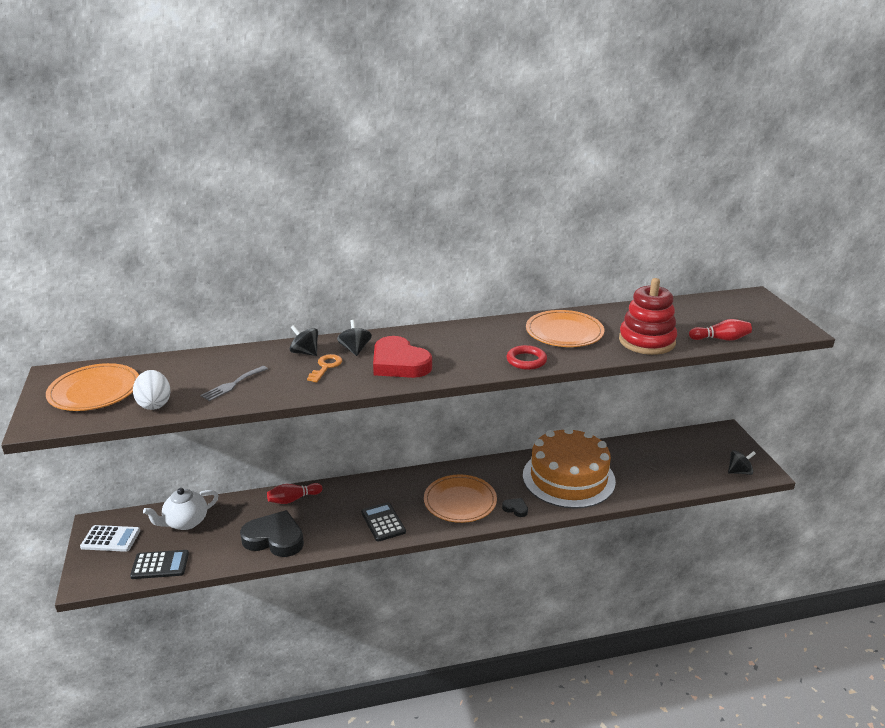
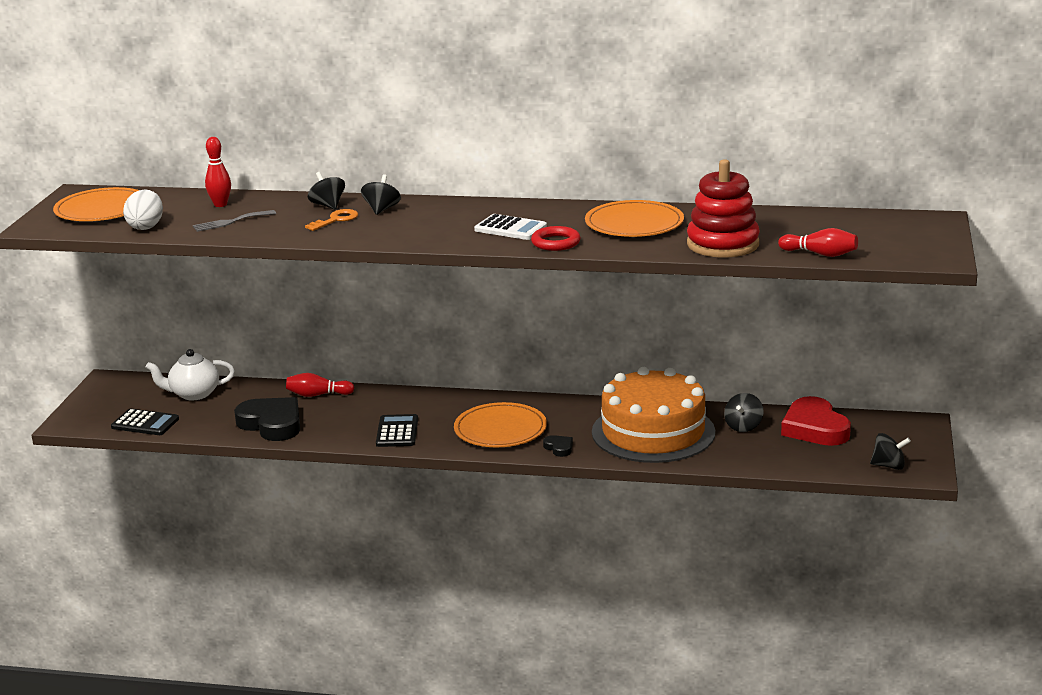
camera: 25 degrees right, 5 degrees down
(110, 539) = (113, 394): white calculator -> white calculator (510, 228)
(207, 367) = (220, 204): none -> red bowling pin
(399, 363) = (414, 227): red heart -> red heart (814, 428)
(622, 459) = (743, 426): none -> black spinning top

